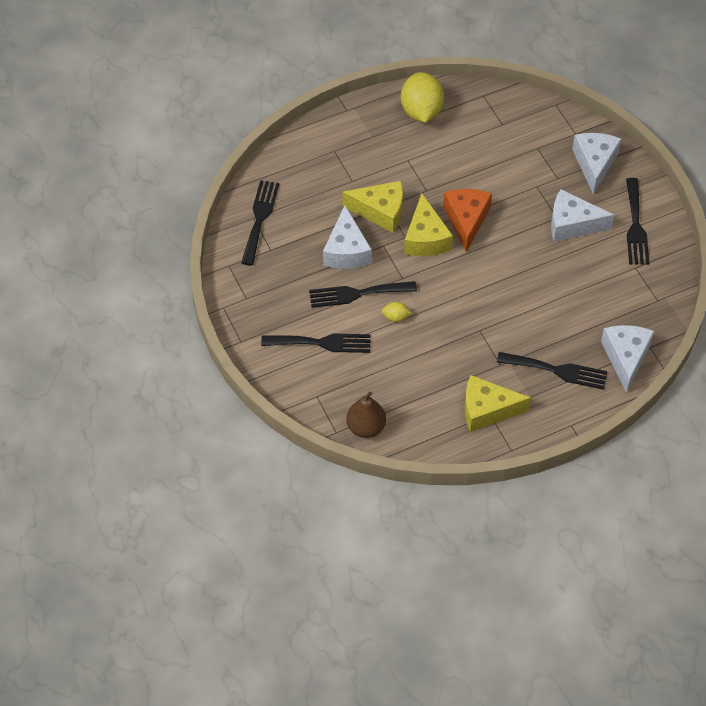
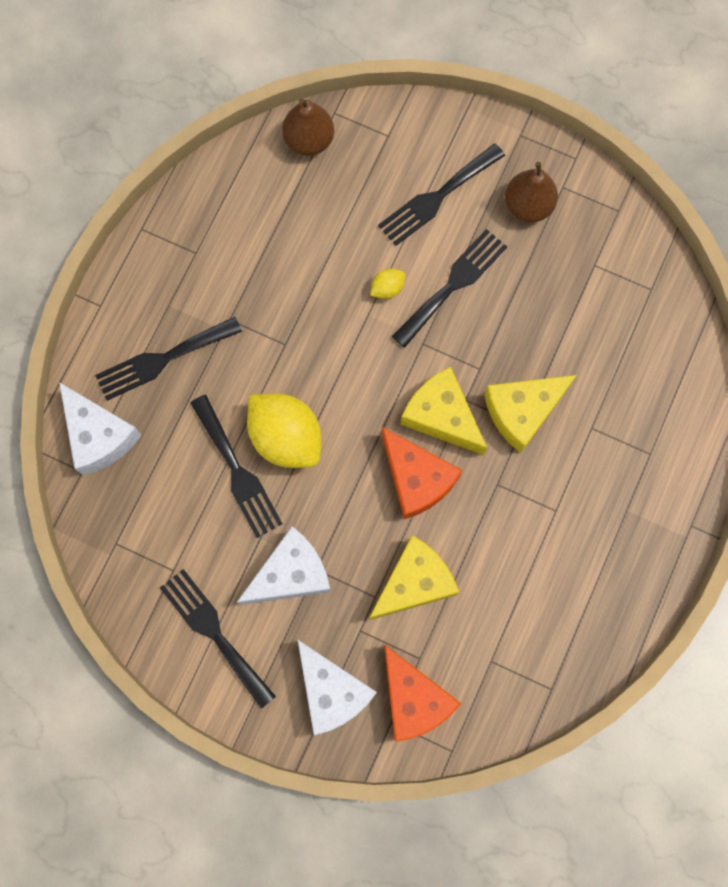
camera: 140 degrees right, 20 degrees up
(260, 218) = (643, 293): black fork -> black fork (237, 471)
(275, 302) = (528, 205): none -> brown pear
(346, 250) = (513, 329): white cheese -> none
(421, 111) = (603, 599): yellow lemon -> yellow lemon (286, 437)
(487, 410) = (201, 254): yellow cheese -> yellow cheese (414, 583)
(555, 135) = (413, 698): none -> orange cheese

